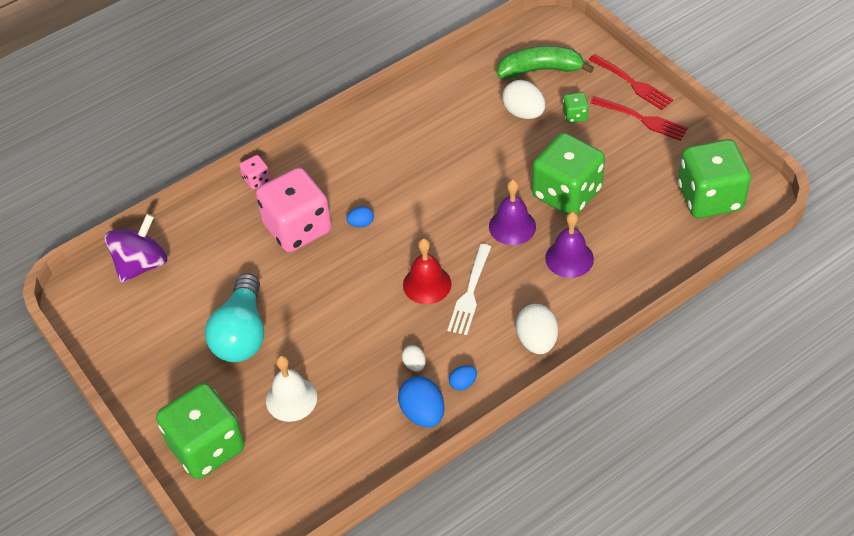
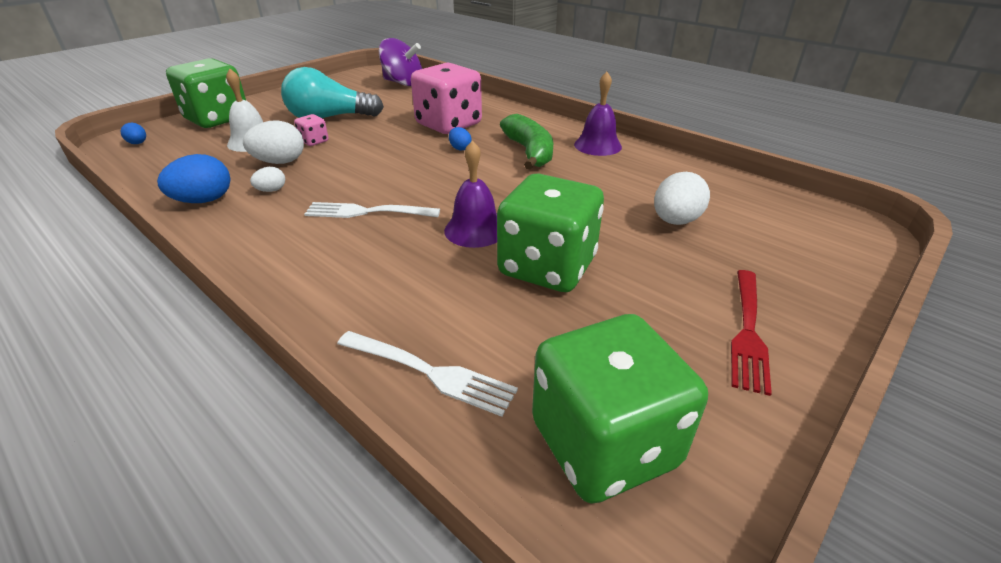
camera: 75 degrees right, 15 degrees down
(256, 180) = (500, 105): pink dice -> pink dice (314, 141)
(427, 284) = (381, 187): red bell -> none
(463, 383) = (234, 219): blue egg -> blue egg (138, 143)
(537, 341) = (283, 264): white egg -> white egg (280, 162)
(540, 70) = (765, 226): green banana -> green banana (529, 152)
(569, 258) = (425, 279): purple bell -> purple bell (597, 145)
(575, 115) = (702, 262): green dice -> none
(632, 83) = (821, 313): red fork -> none
(656, 260) = (428, 372): none -> white fork

